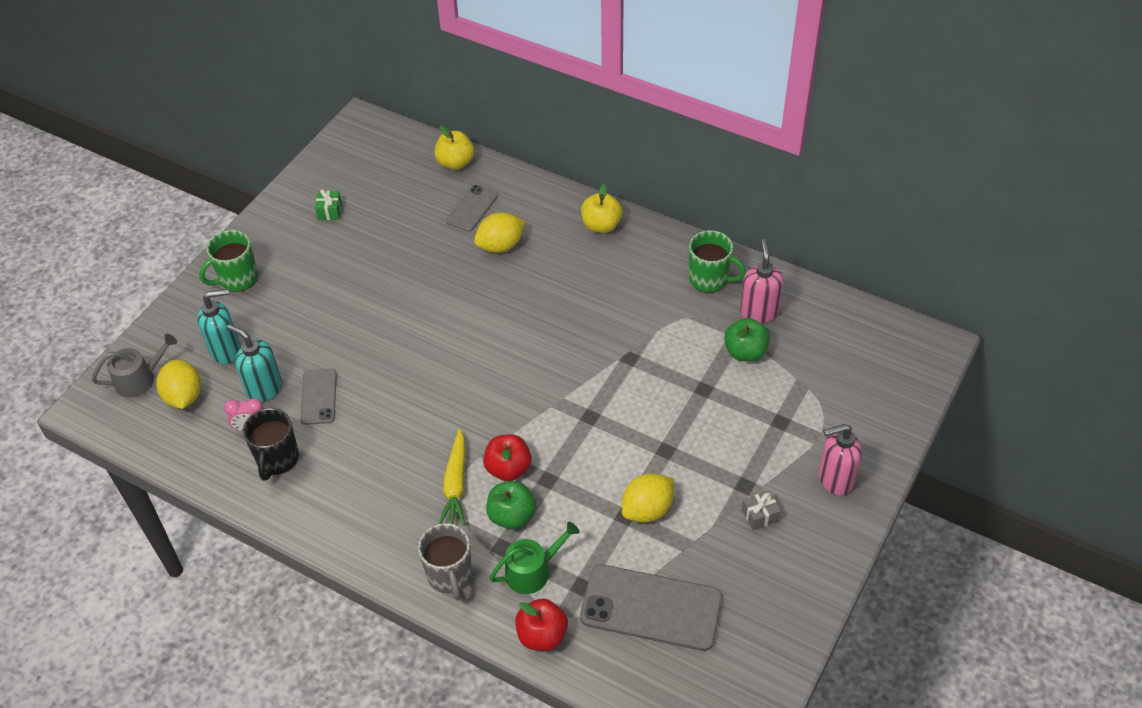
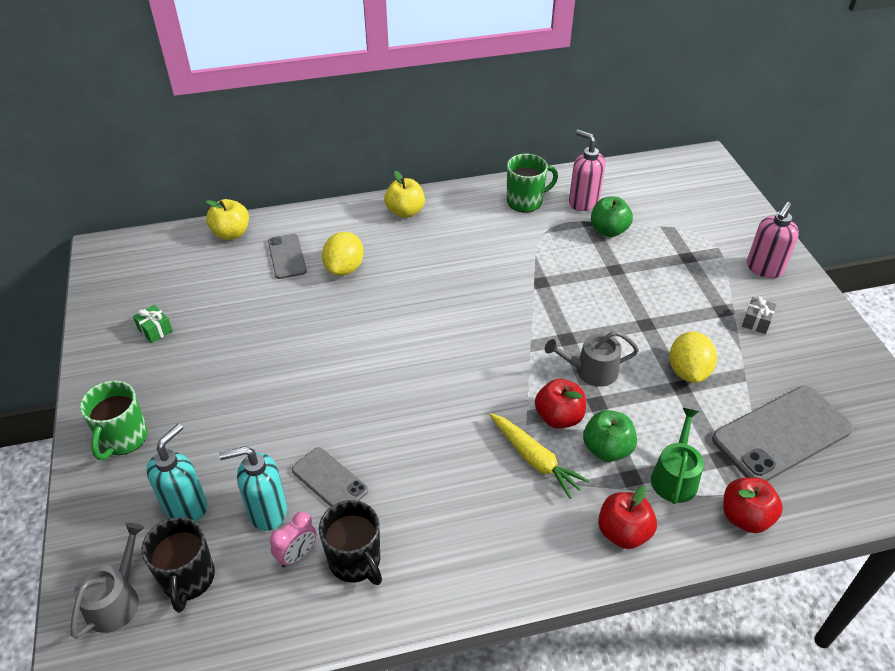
camera: 45 degrees left, 5 degrees down
(184, 396) = (188, 579): yellow lemon -> black mug
(450, 575) = (623, 532): grey mug -> red apple
(575, 454) = (591, 371): none -> grey watering can

